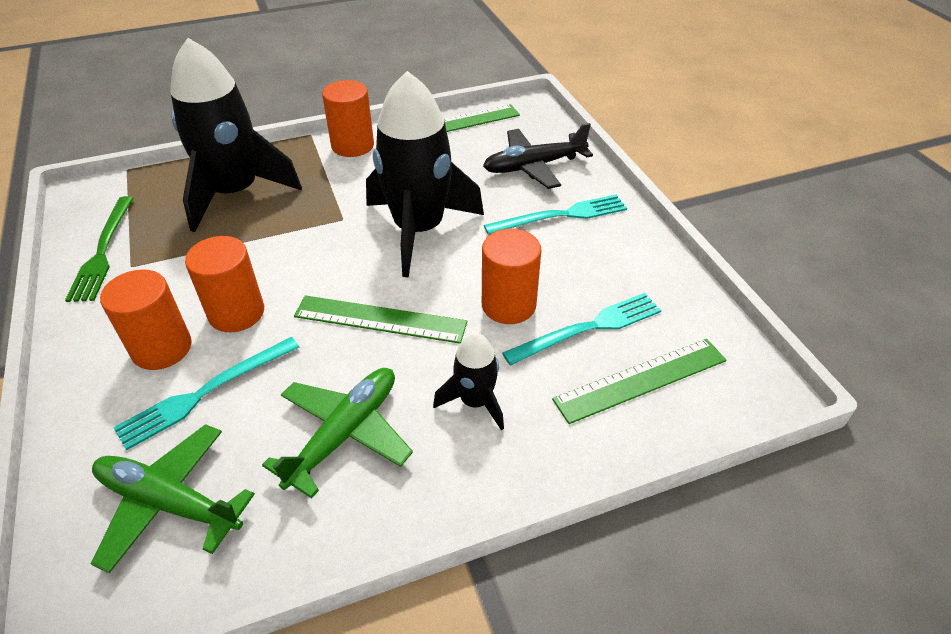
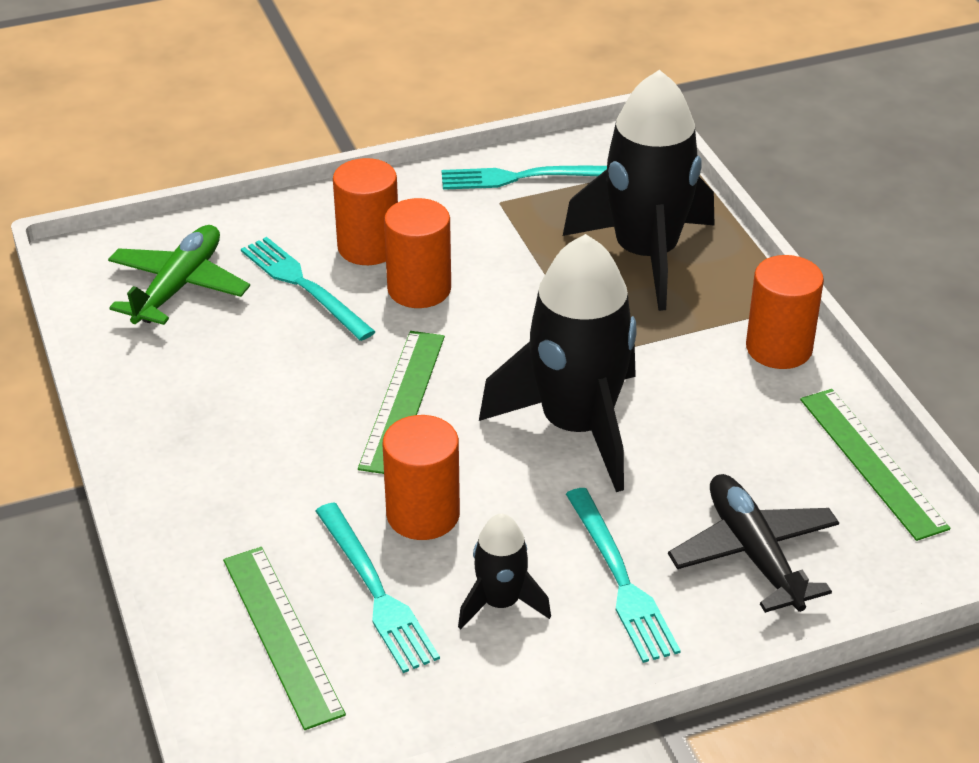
camera: 90 degrees right, 5 degrees down
(103, 251) = (524, 177): green fork -> turquoise fork
(345, 433) = (238, 386): green plane -> none
(475, 401) = (267, 483): black rocket -> black rocket (500, 602)

